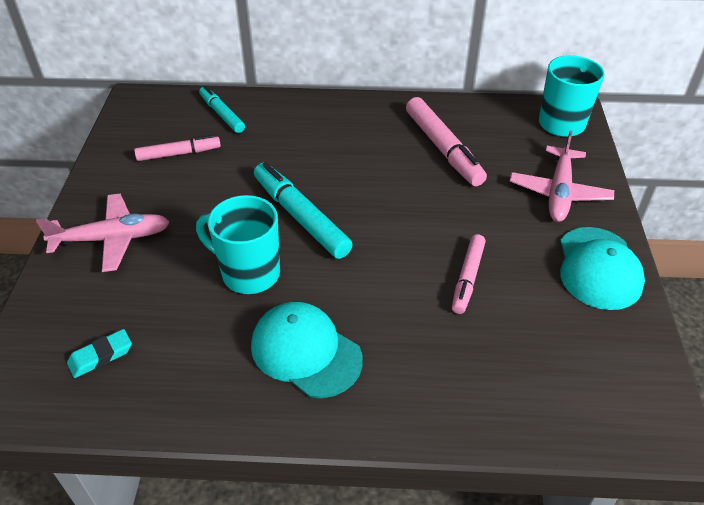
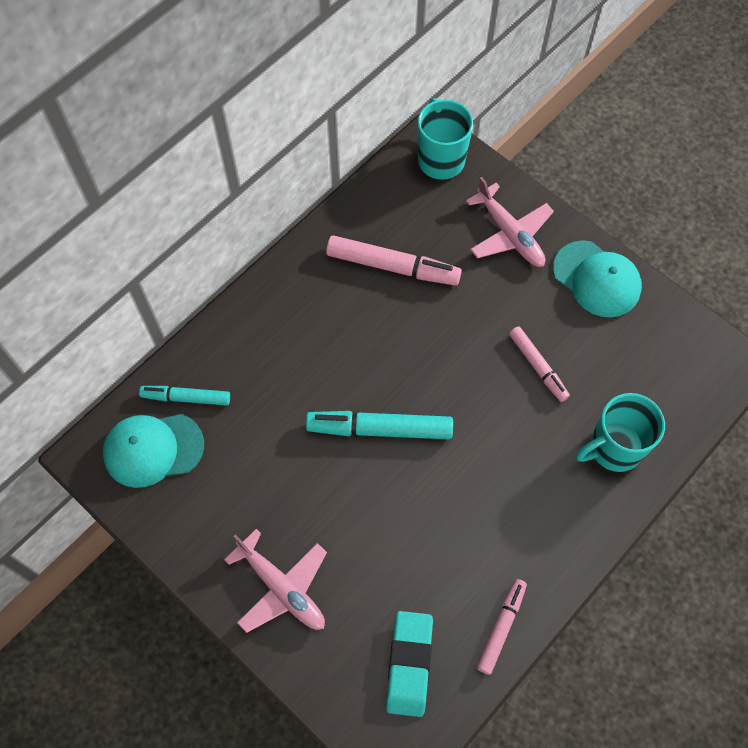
camera: 50 degrees left, 20 degrees up
(101, 356) = (409, 664): turquoise eraser -> turquoise eraser, size x1.72
(112, 239) = (281, 587): pink plane -> pink plane turned 105 degrees clockwise
(179, 153) = (212, 469): pink marker -> pink marker (501, 627)
(249, 273) = (410, 508): turquoise mug -> turquoise mug (614, 448)
(305, 352) = (517, 522): turquoise cap -> turquoise cap (153, 449)

